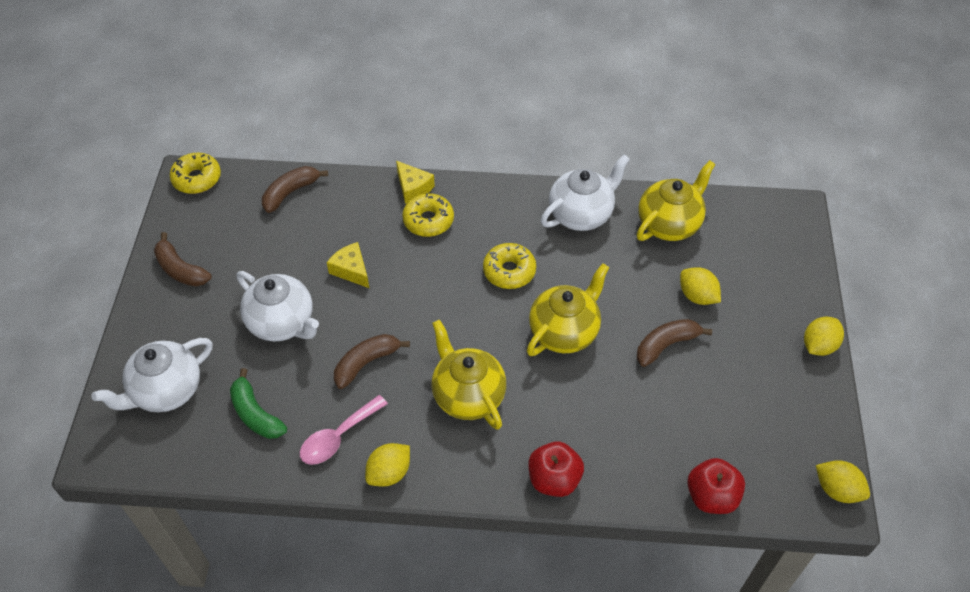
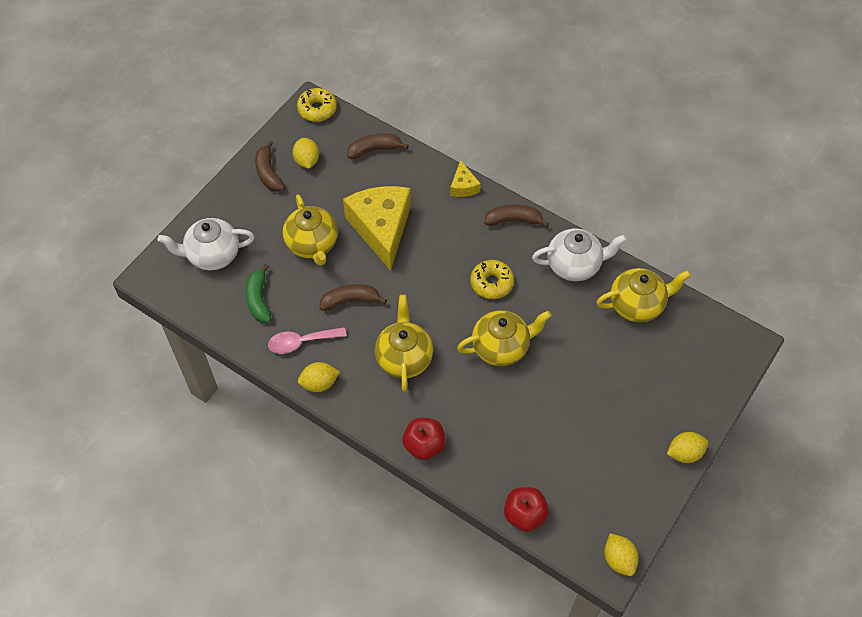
camera: 30 degrees right, 5 degrees up
(282, 323) = (312, 244): white teapot -> yellow teapot
(351, 270) = (381, 228): yellow cheese -> yellow cheese, size x2.18
(428, 220) = (458, 217): yellow donut -> none
(666, 345) = (568, 394): brown banana -> brown banana (513, 220)
(697, 296) = (618, 370): yellow lemon -> yellow lemon (307, 161)

